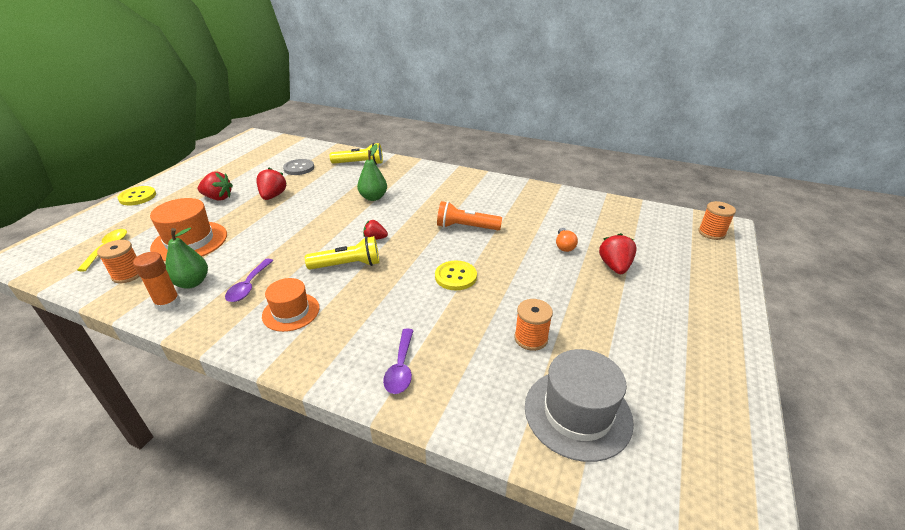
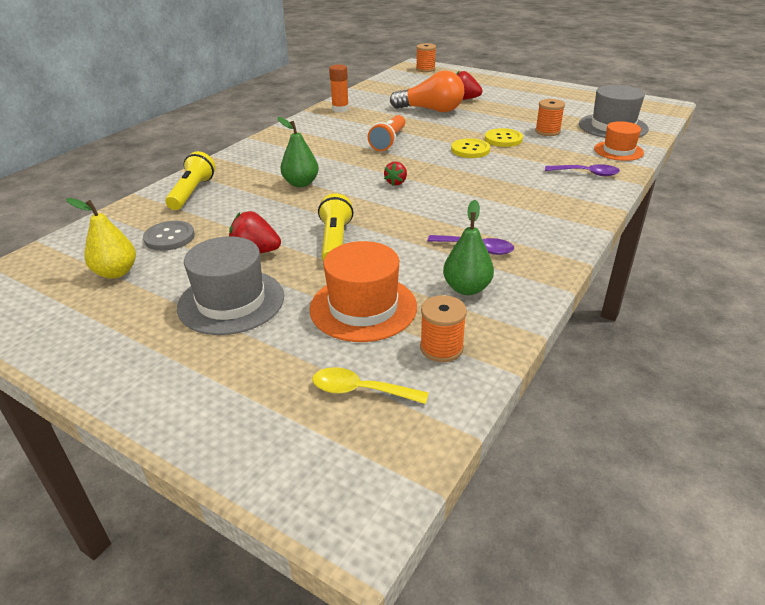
camera: 80 degrees left, 0 degrees up
(137, 197) = (165, 403): yellow button -> yellow button (503, 139)
(168, 303) = (508, 299): orange glue stick -> orange glue stick (340, 109)
(218, 198) = (231, 301): red strawberry -> grey hat
(263, 162) = (116, 272): none -> yellow pear
(291, 312) = (521, 221): orange hat -> orange hat (618, 151)
(347, 265) = (444, 196): yellow flashlight -> yellow flashlight (335, 241)
(564, 246) = (431, 110): orange light bulb -> orange light bulb, size x2.15

